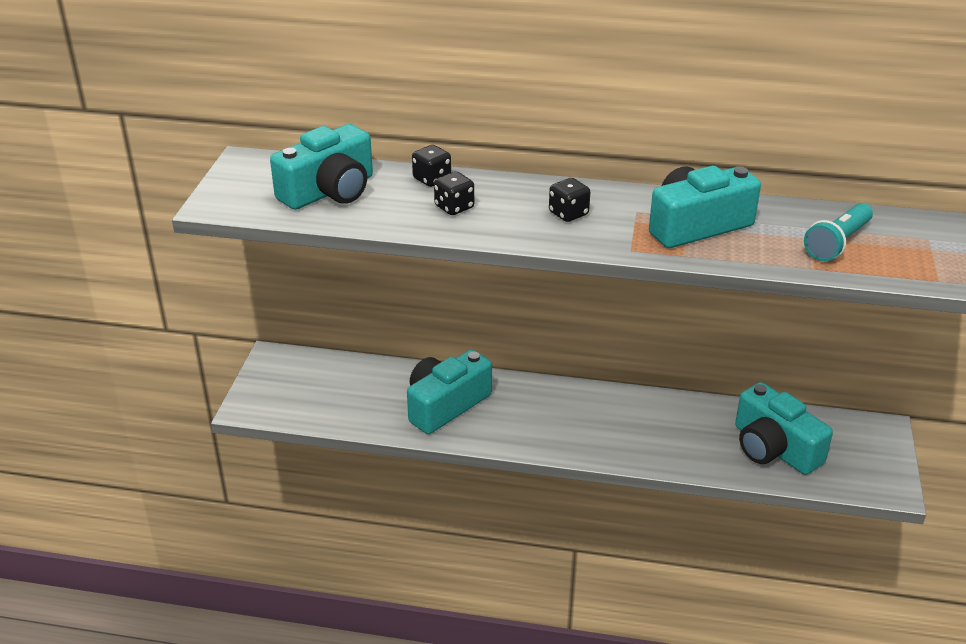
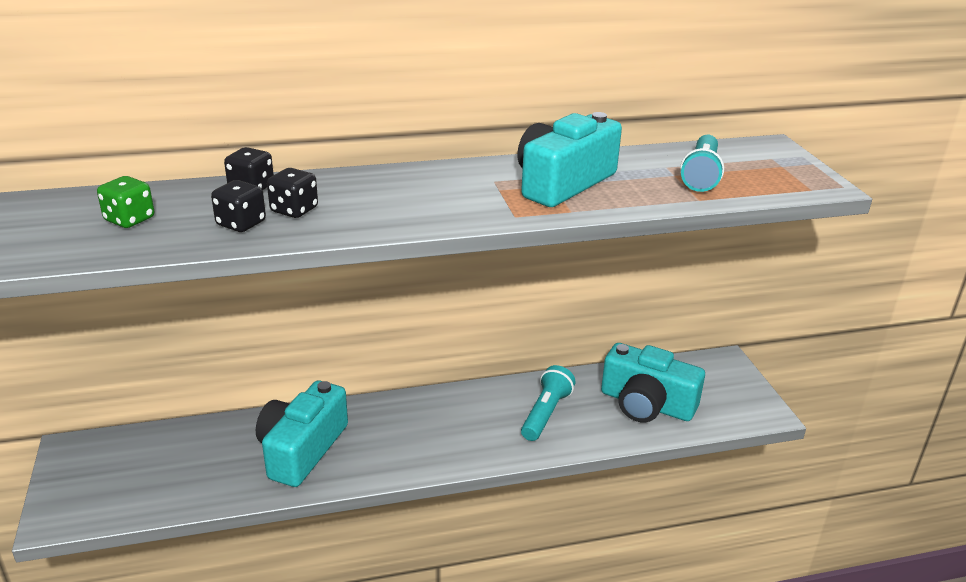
camera: 25 degrees left, 5 degrees down
(329, 191) = (129, 219): turquoise camera -> green dice
(568, 213) = (426, 194): black dice -> black dice (241, 223)
(671, 431) = (546, 413): none -> turquoise flashlight

